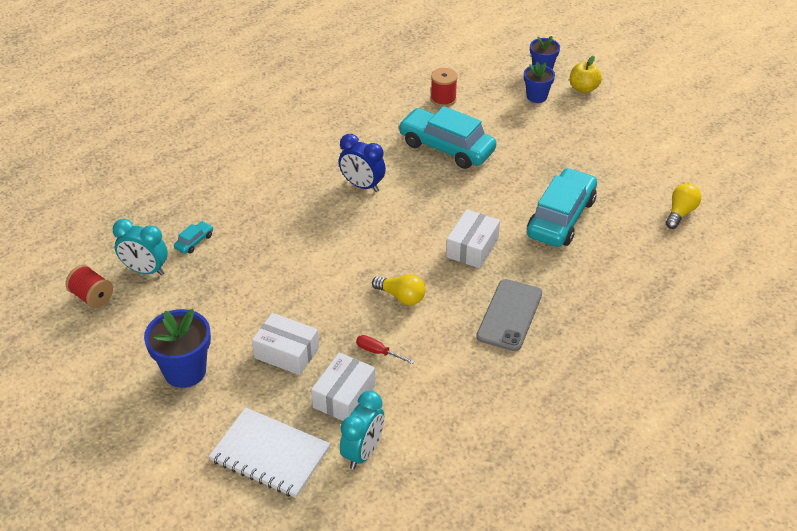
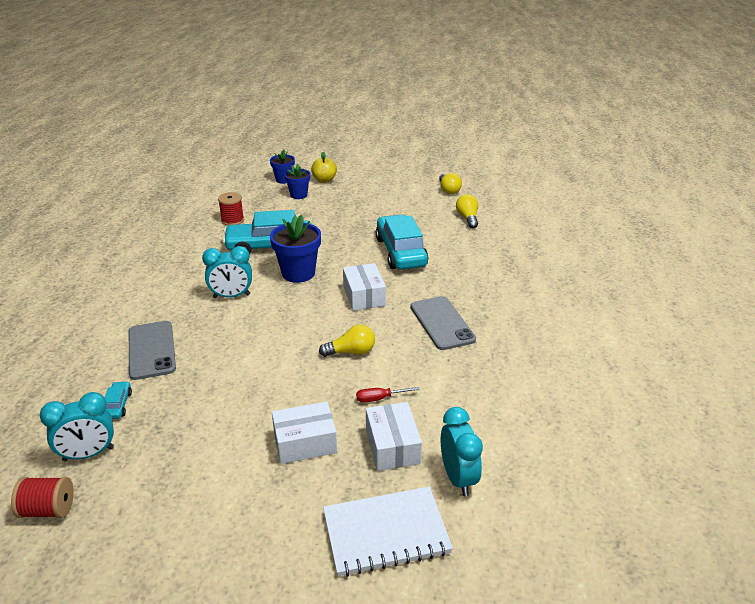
camera: 40 degrees left, 10 degrees down
(185, 371) = (224, 515): blue flower pot -> blue flower pot (298, 273)
(256, 205) = (151, 350): none -> grey phone
(362, 185) = (231, 296): blue clock -> turquoise clock
(705, 165) = (448, 190): none -> yellow light bulb

